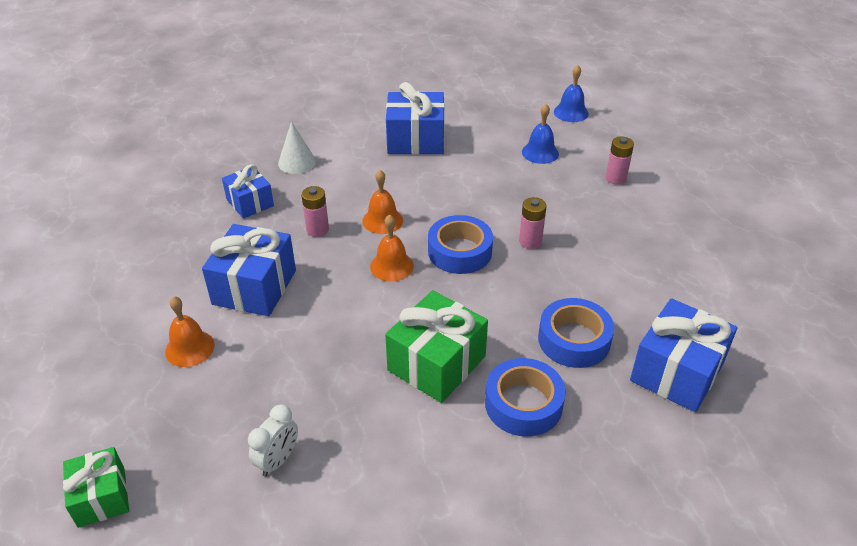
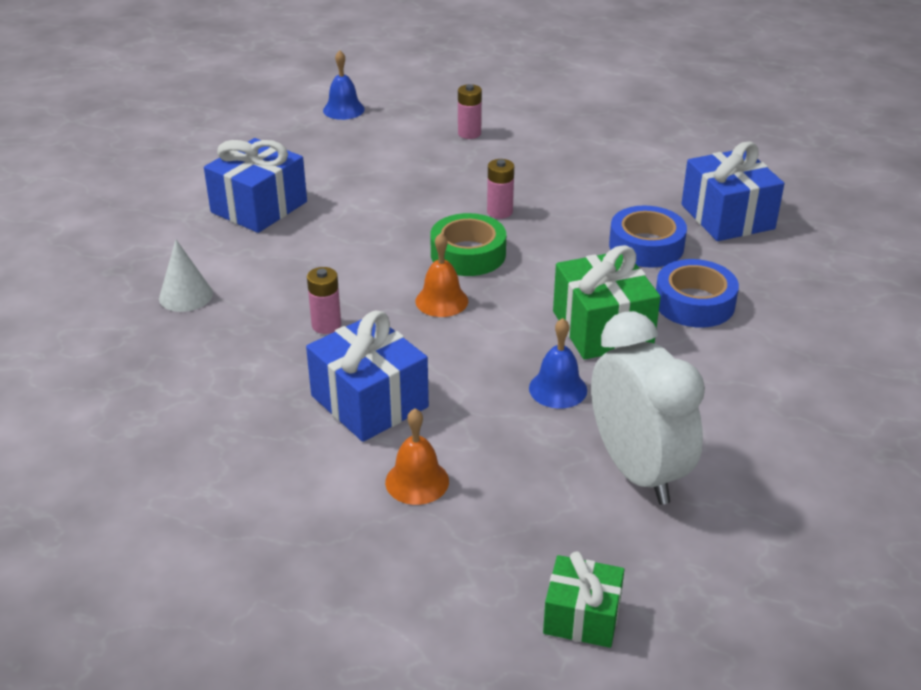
camera: 55 degrees left, 5 degrees down
(250, 203) = (215, 355): blue gift -> none
(278, 460) = (637, 471): white clock -> white clock, size x2.16
(382, 220) = (365, 279): orange bell -> none
(460, 251) = (468, 254): blue tape -> green tape
(540, 152) = (381, 151): blue bell -> blue bell (558, 389)

